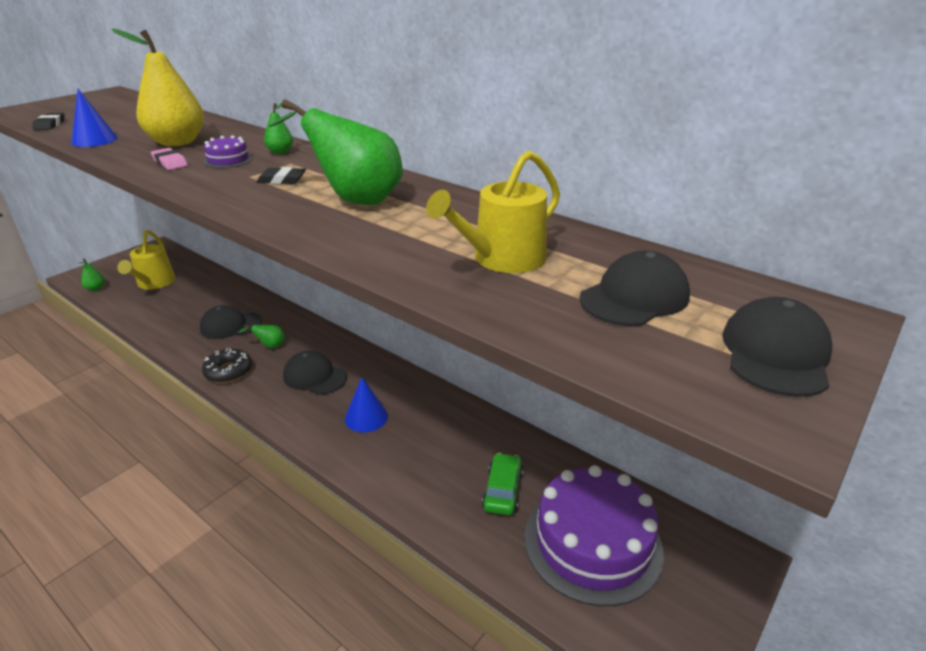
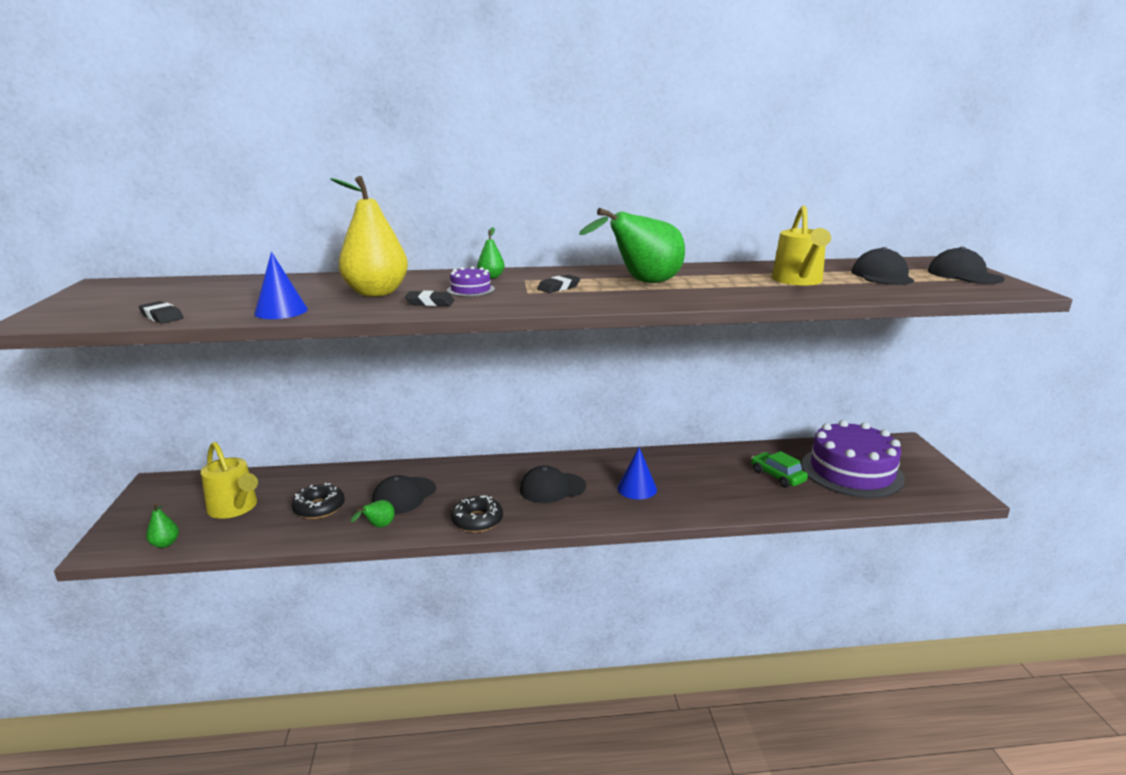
camera: 45 degrees left, 10 degrees down
(170, 163) = (430, 303): pink eraser -> black eraser
(182, 307) = (319, 508): none -> black donut
(270, 346) = (473, 490): green pear -> green pear (378, 527)

